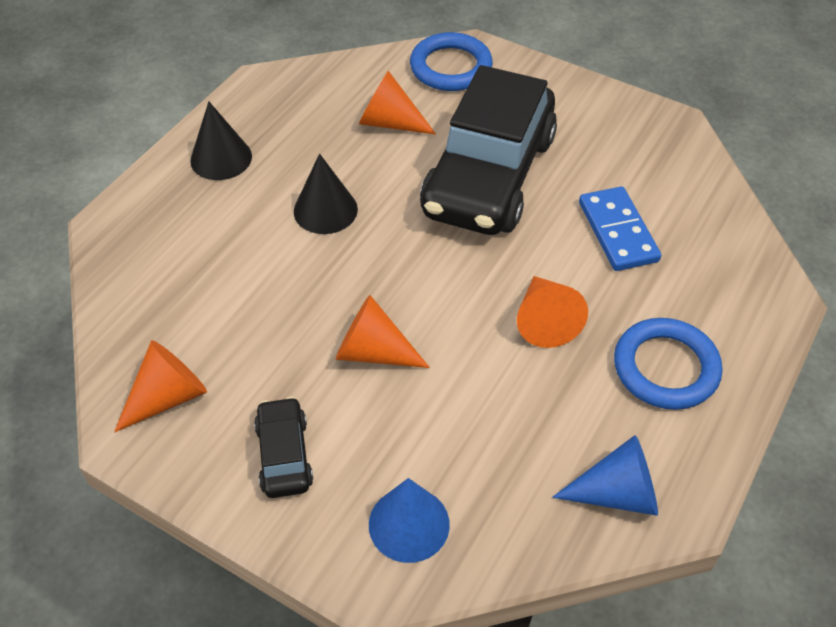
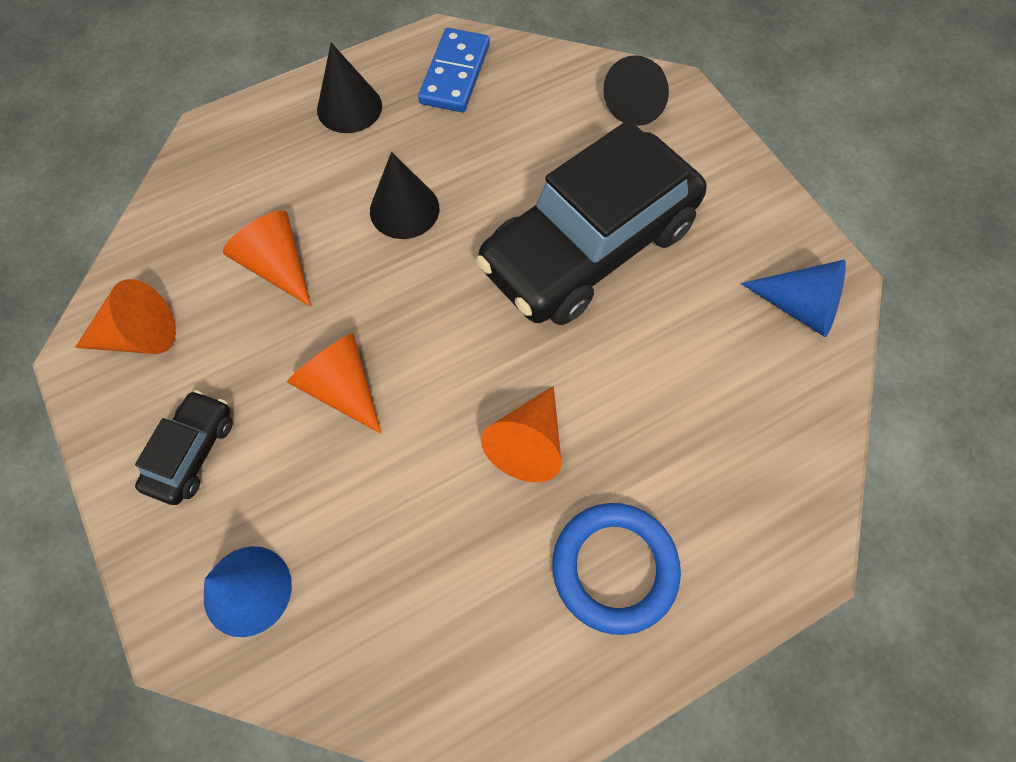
camera: 30 degrees right, 15 degrees up
(390, 122) = (532, 139): orange cone -> orange cone (277, 266)
(451, 67) = (638, 102): blue ring -> black cone
(617, 232) = (678, 380): blue domino -> blue domino (455, 74)
(617, 493) = (462, 680): blue cone -> blue cone (799, 307)

